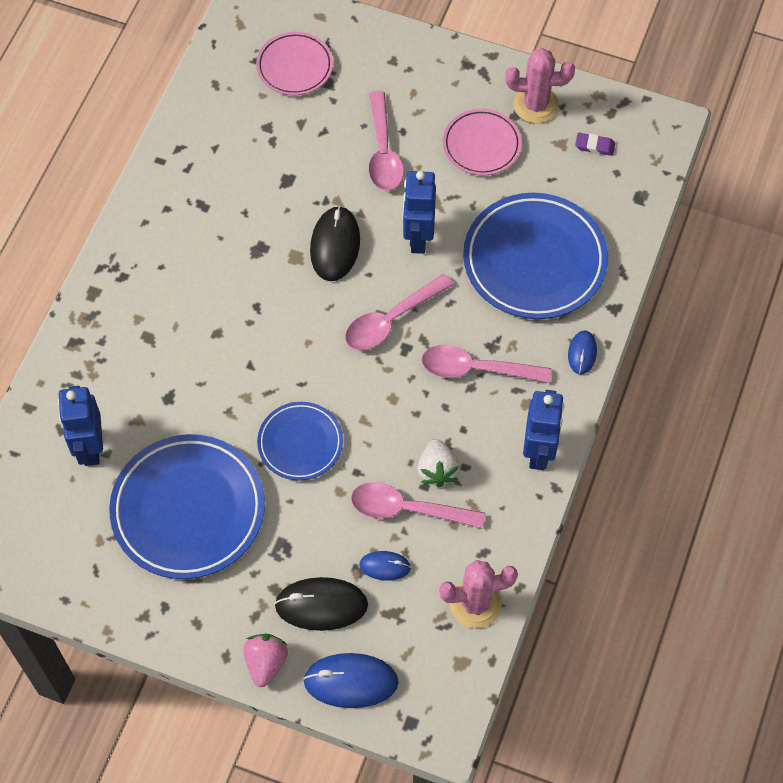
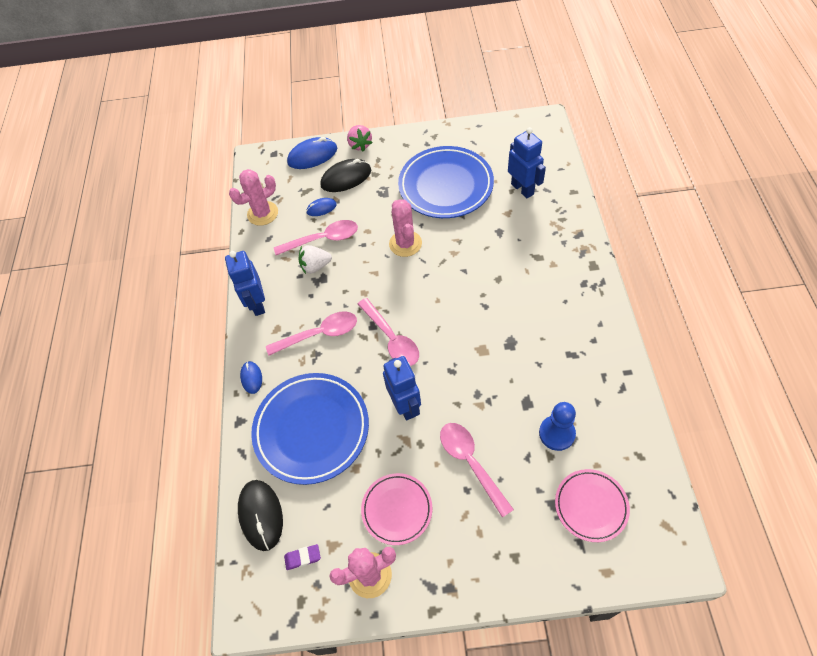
camera: 160 degrees right, 5 degrees down
(279, 138) = (556, 433): none -> blue pawn
(300, 443) = (405, 244): blue plate -> pink cactus
(335, 245) = (460, 371): black mouse -> black mouse (261, 515)
(391, 320) = (392, 339): pink spoon -> pink spoon turned 120 degrees clockwise
(437, 470) = (315, 266): white strawberry -> white strawberry turned 75 degrees counterclockwise

